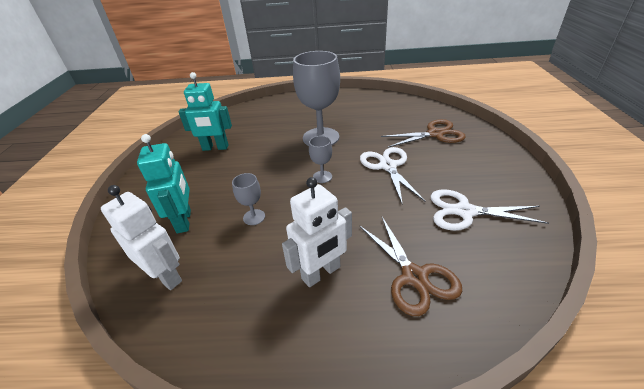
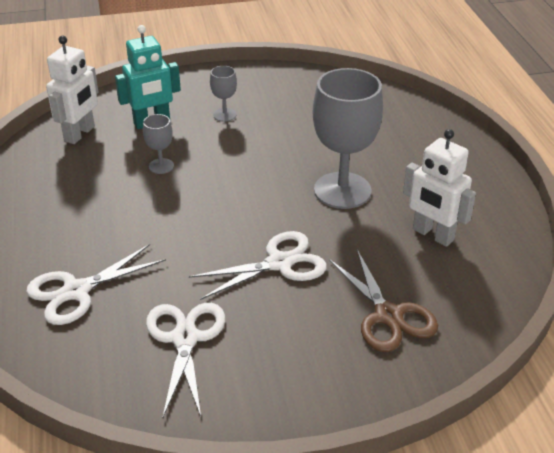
camera: 75 degrees right, 0 degrees up
(215, 148) = (292, 105): turquoise robot -> none
(321, 273) = (82, 226): white robot -> white robot (432, 235)
(322, 177) = (243, 205): grey goblet -> grey goblet (224, 115)
(414, 277) = (76, 291): brown scissors -> white scissors

